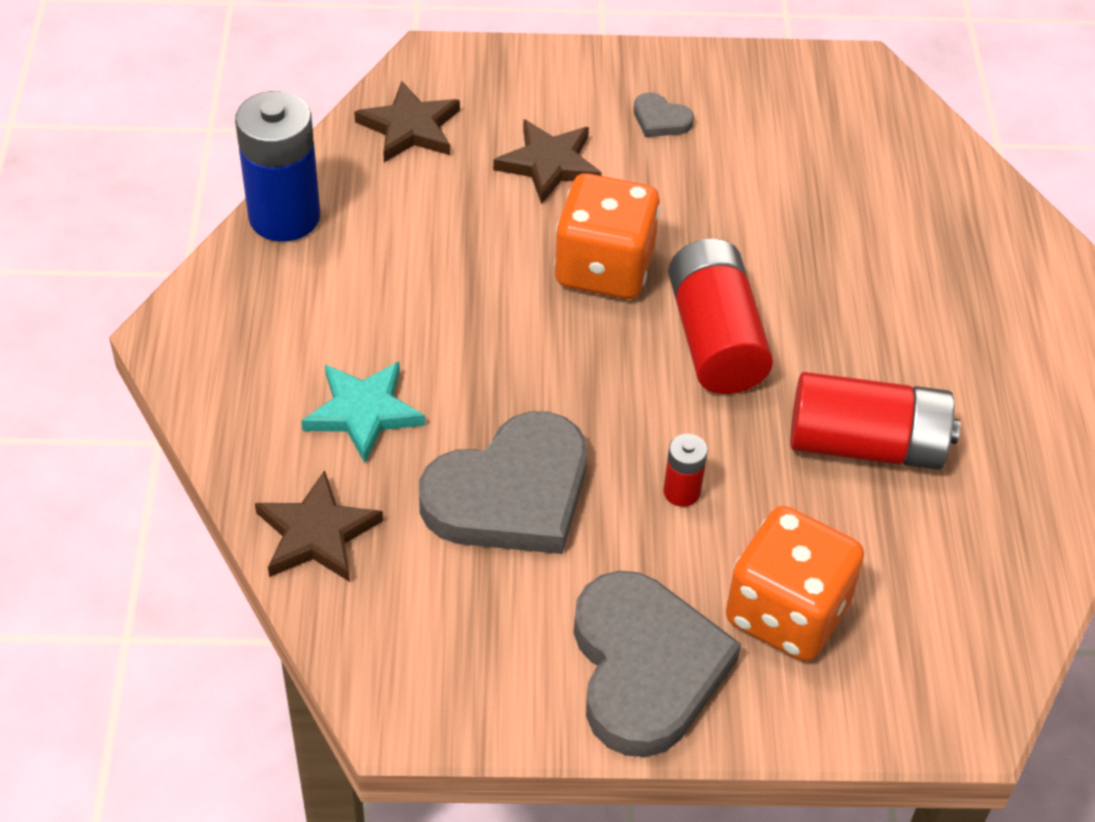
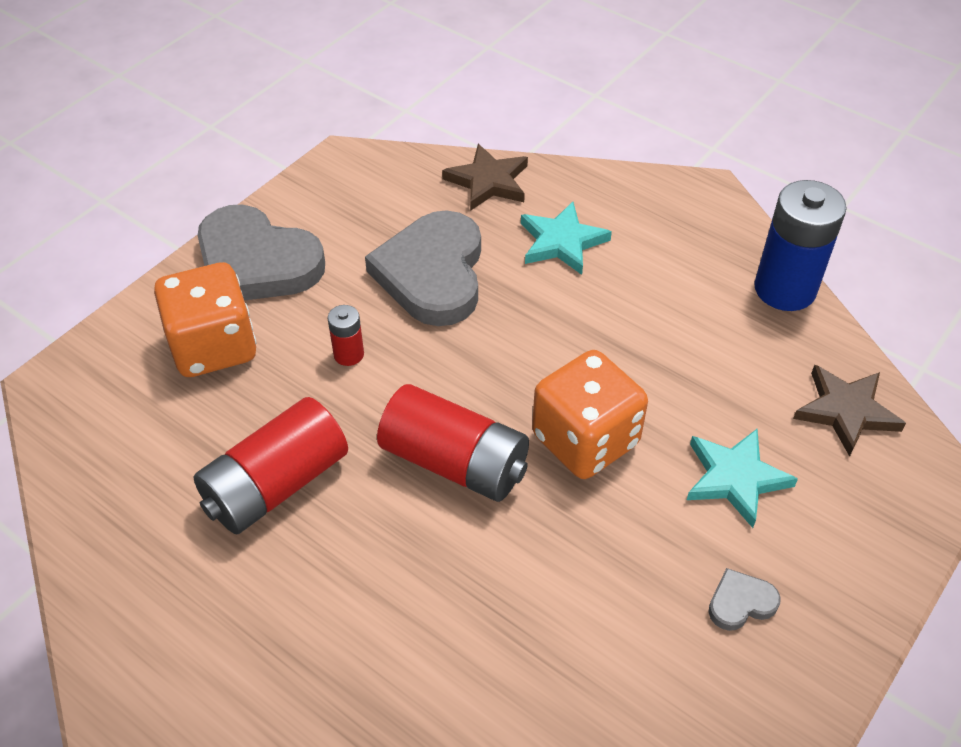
camera: 130 degrees right, 0 degrees up
(549, 164) = (735, 478): brown star -> turquoise star

